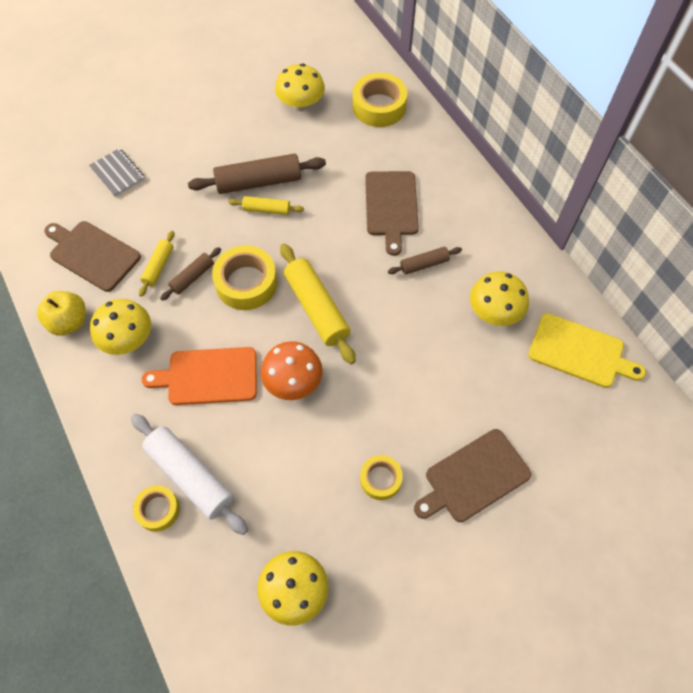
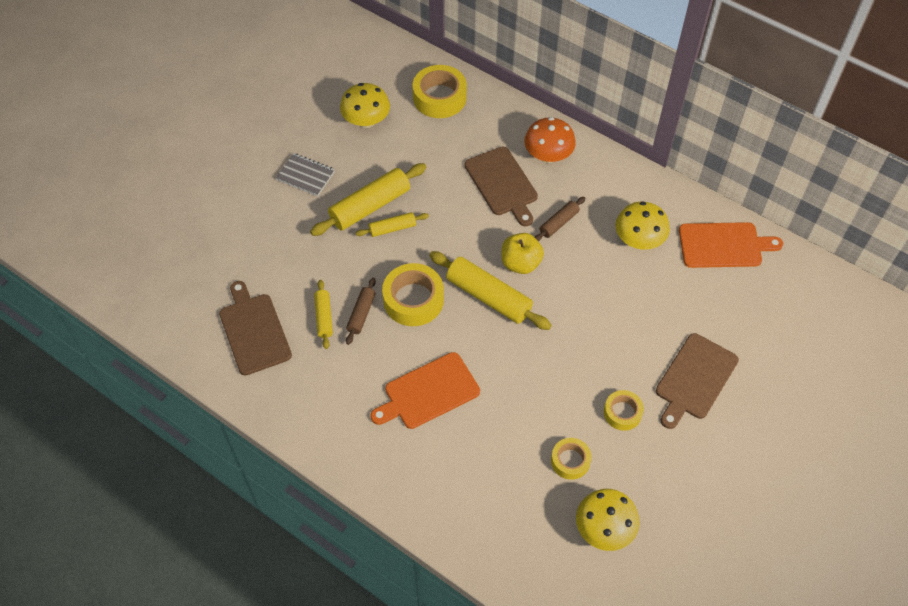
camera: 25 degrees left, 5 degrees down
(69, 322) = (271, 399): yellow apple -> yellow apple (520, 263)
(92, 254) = (254, 331): brown cutting board -> brown cutting board turned 60 degrees clockwise
(118, 174) = (230, 249): grey notebook -> grey notebook (305, 176)
(128, 339) = (336, 391): yellow mushroom -> none
(158, 510) = (453, 518): yellow tape -> yellow tape (570, 461)
(190, 476) = (464, 480): white rolling pin -> none
(258, 182) = (370, 206): brown rolling pin -> yellow rolling pin
(293, 382) = (505, 366): orange mushroom -> orange mushroom (548, 155)
(580, 352) = (723, 245): yellow cutting board -> orange cutting board

